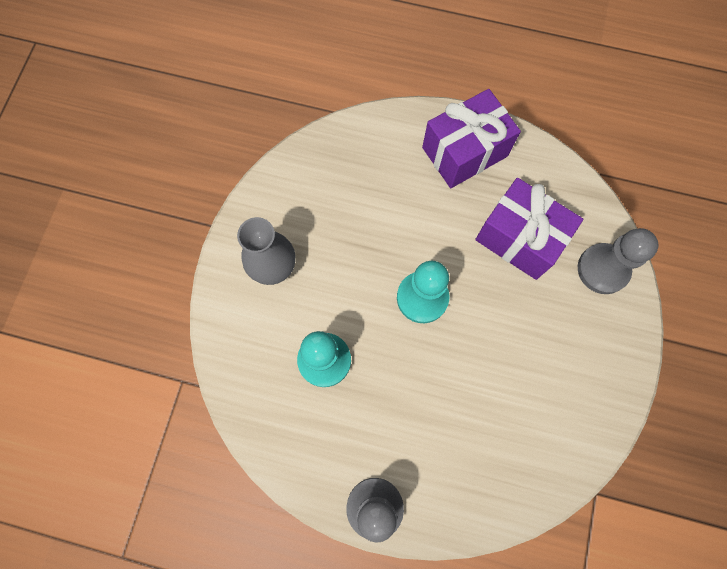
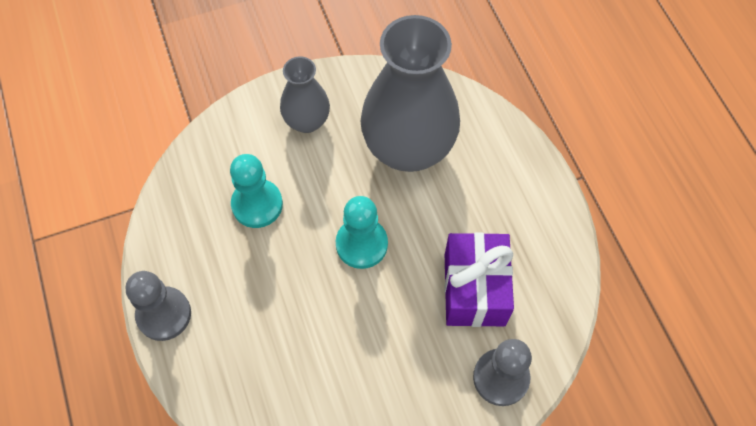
camera: 55 degrees right, 10 degrees down
(361, 203) = (408, 148): none -> grey vase
(464, 152) = (519, 197): purple gift -> none

